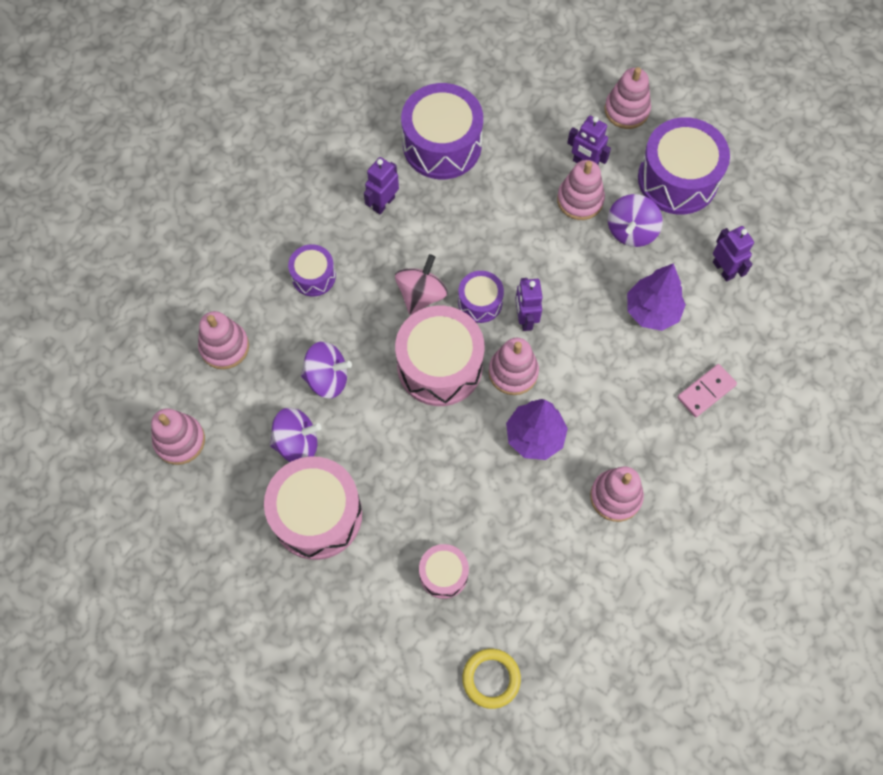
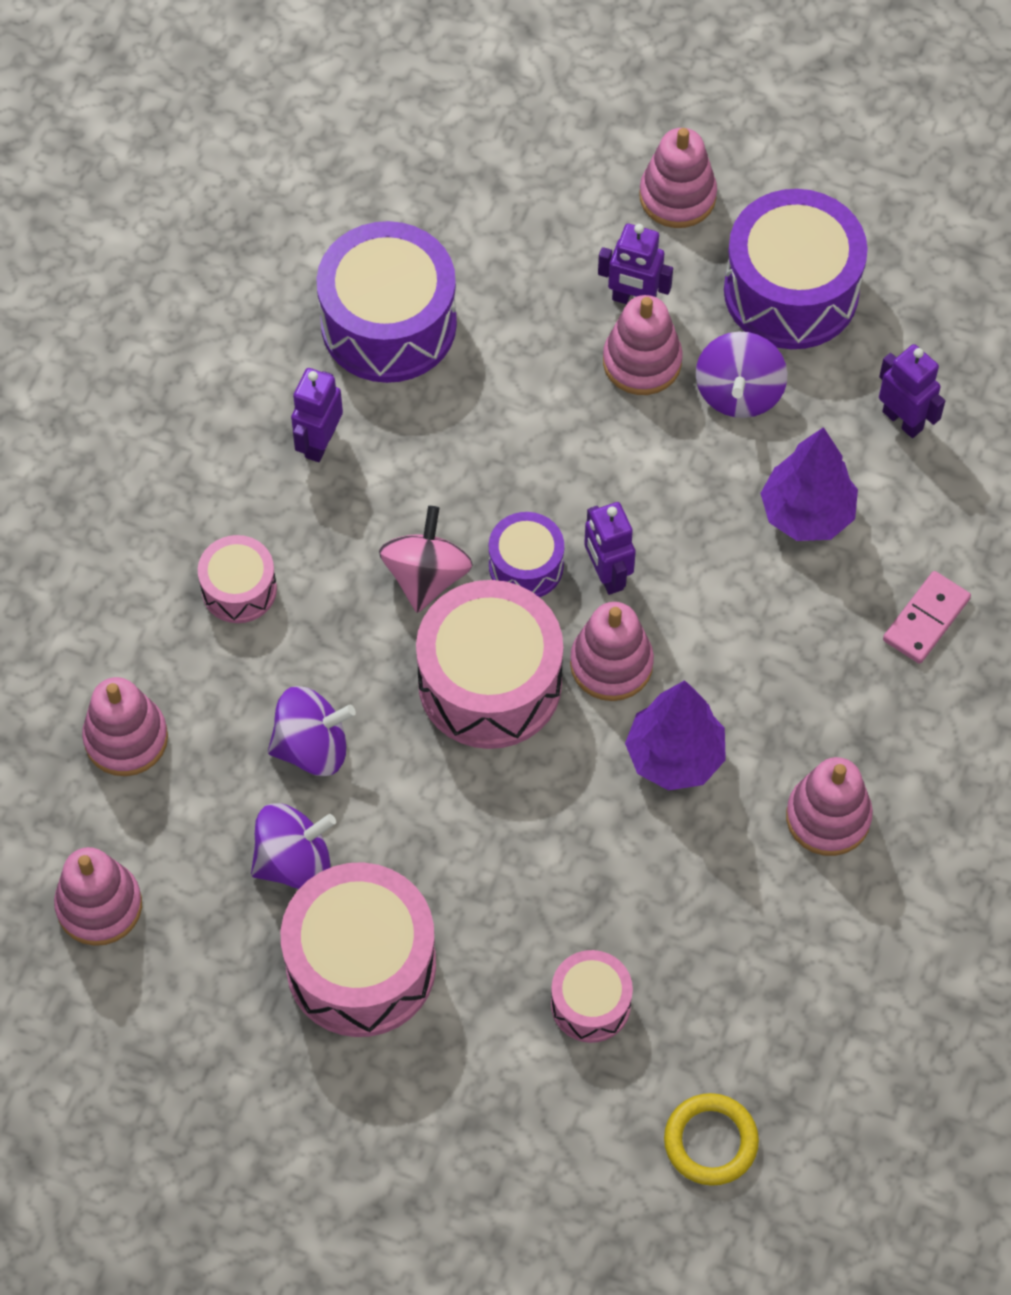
camera: 15 degrees left, 5 degrees down
(313, 276) = (239, 589): purple drum -> pink drum

